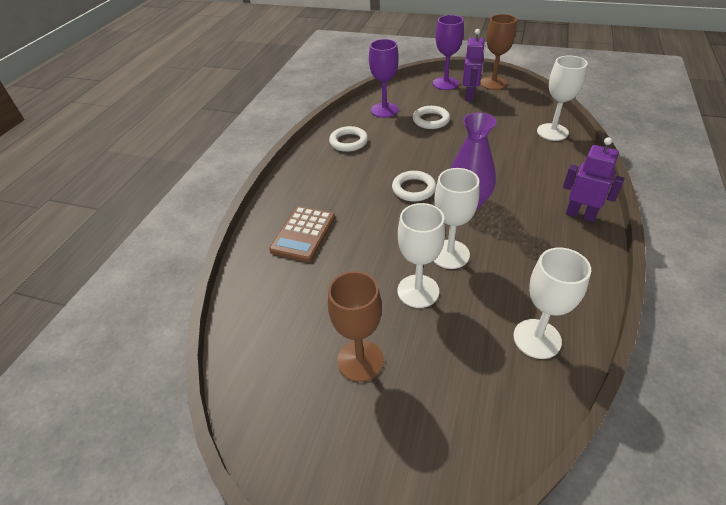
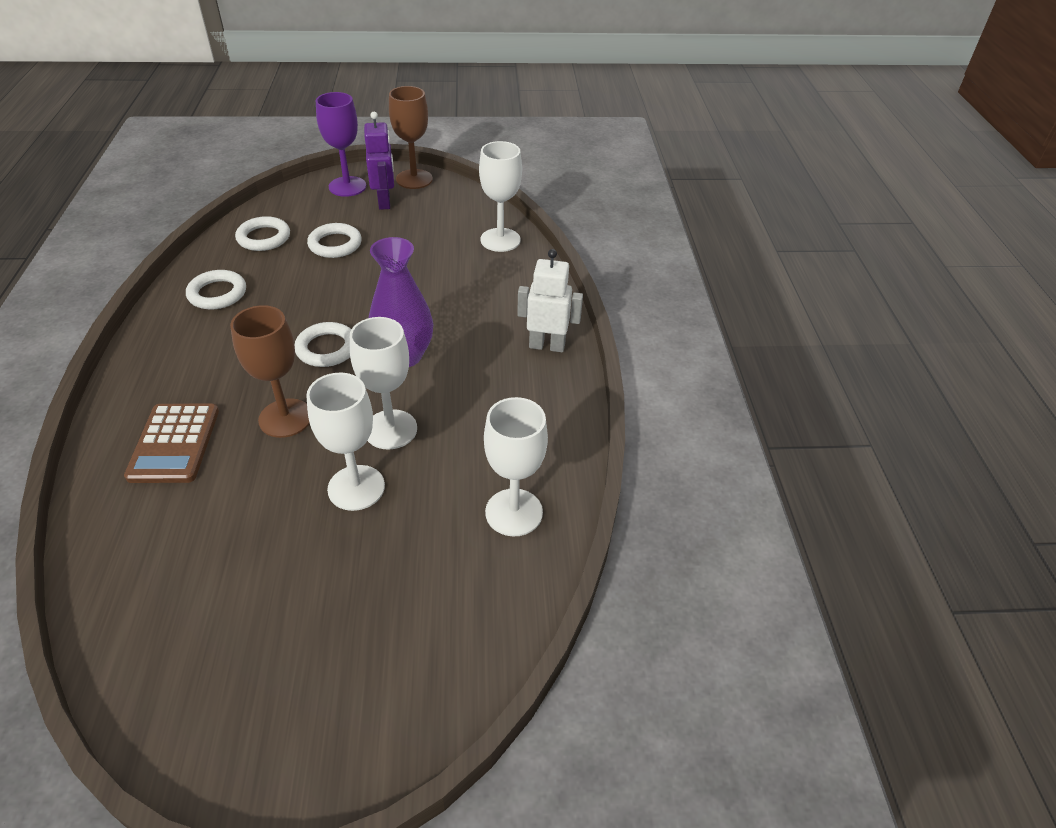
camera: 25 degrees left, 0 degrees up
(360, 360) = (293, 598): brown goblet -> brown goblet (285, 418)
(384, 110) = (264, 238): purple goblet -> white ring
(580, 215) = (547, 346): purple robot -> white robot

